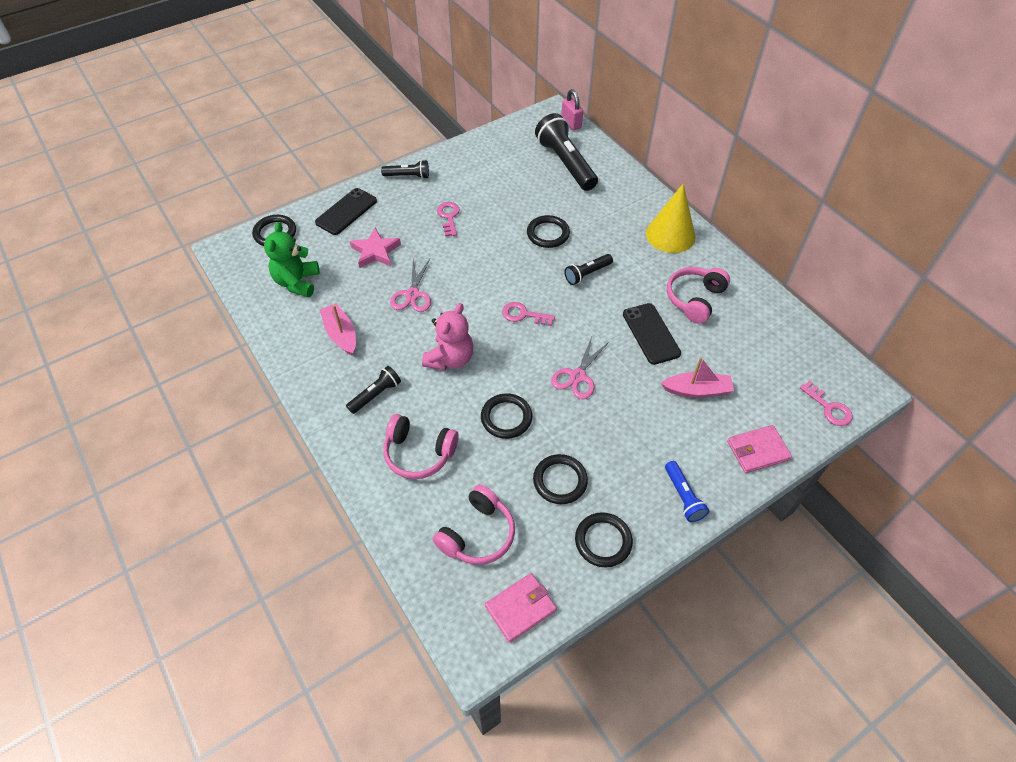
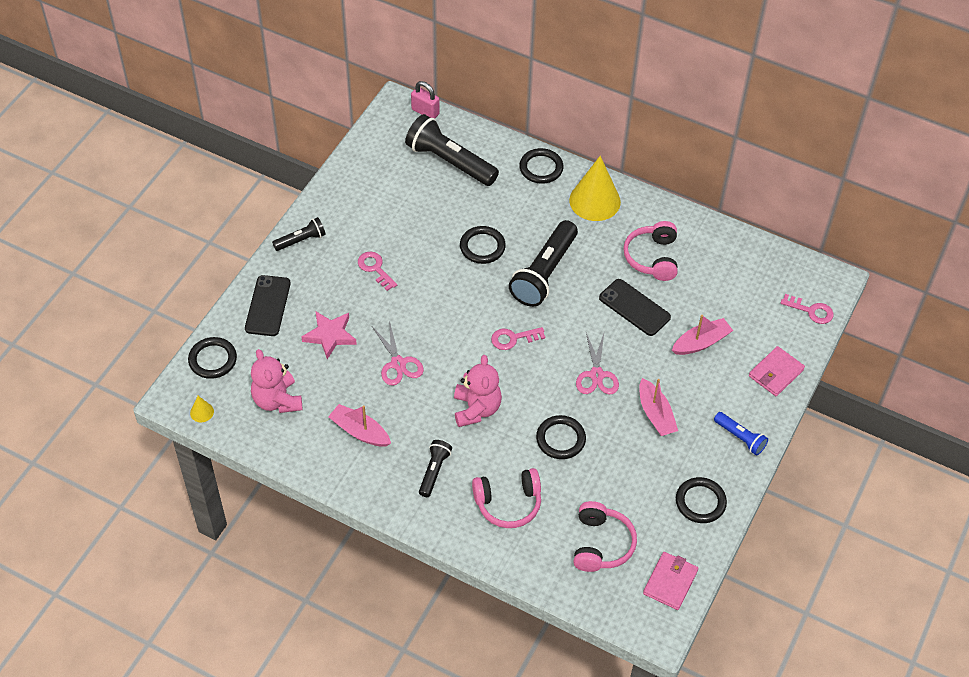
camera: 30 degrees left, 0 degrees up
(235, 267) = (202, 412): none -> yellow cone
(297, 282) = (277, 400): green teddy bear -> pink teddy bear
(560, 481) = (638, 471): black ring -> black ring (541, 168)
(587, 274) = (544, 273): black flashlight -> black flashlight, size x1.92
(611, 436) = (655, 414): none -> pink boat

